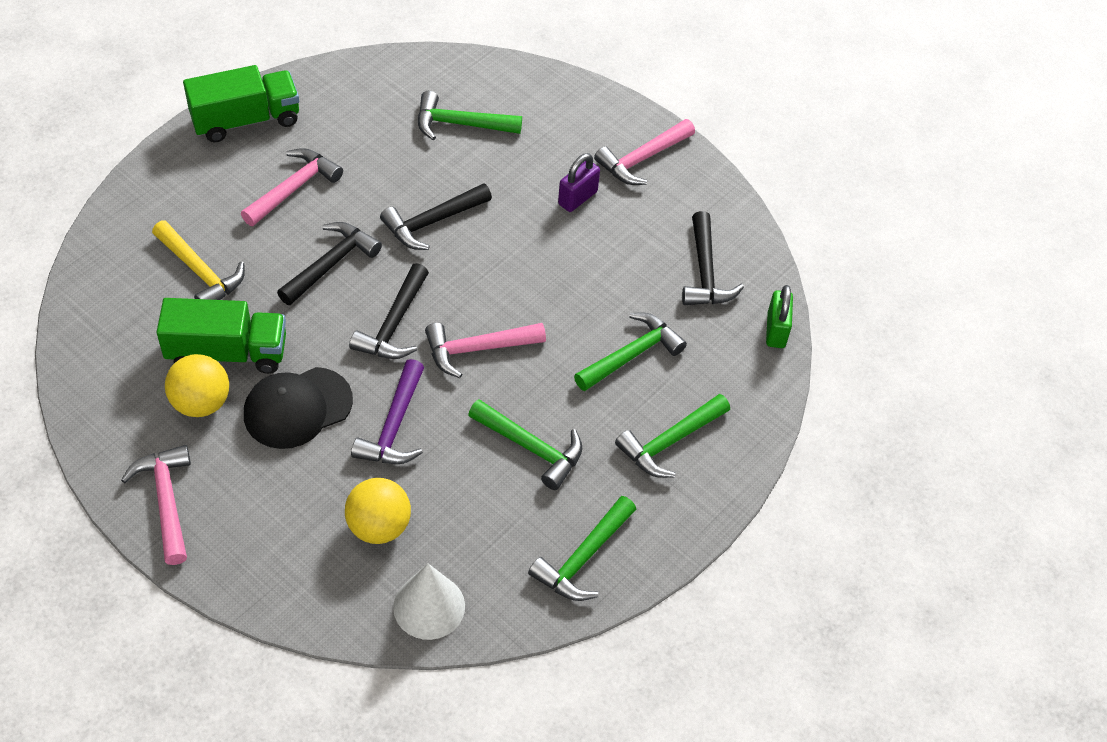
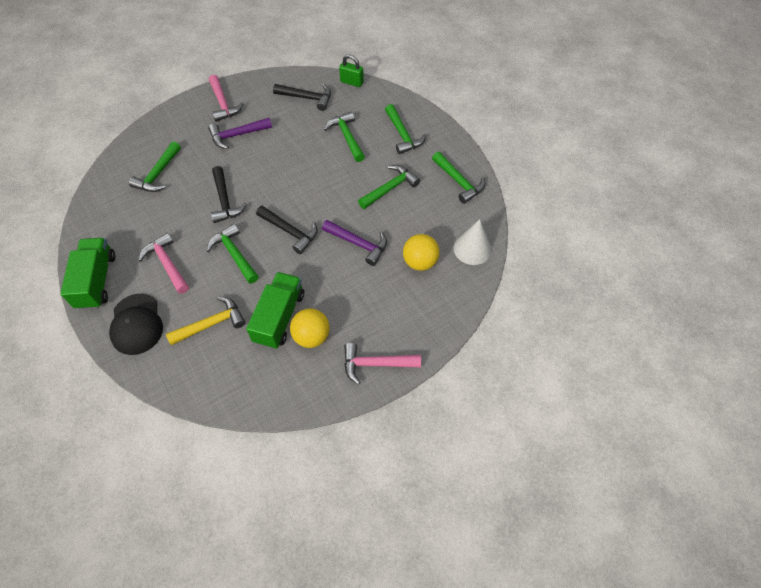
camera: 70 degrees left, 5 degrees up
(297, 408) = (331, 287): black cap -> black cap (136, 324)
(331, 264) = (234, 254): black hammer -> green hammer
(477, 349) = (321, 198): pink hammer -> none
(577, 198) = (237, 135): purple padlock -> purple hammer

